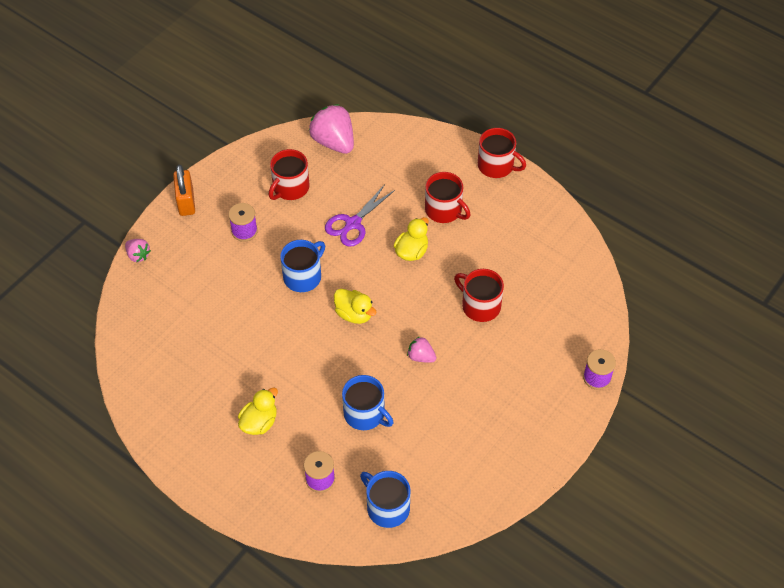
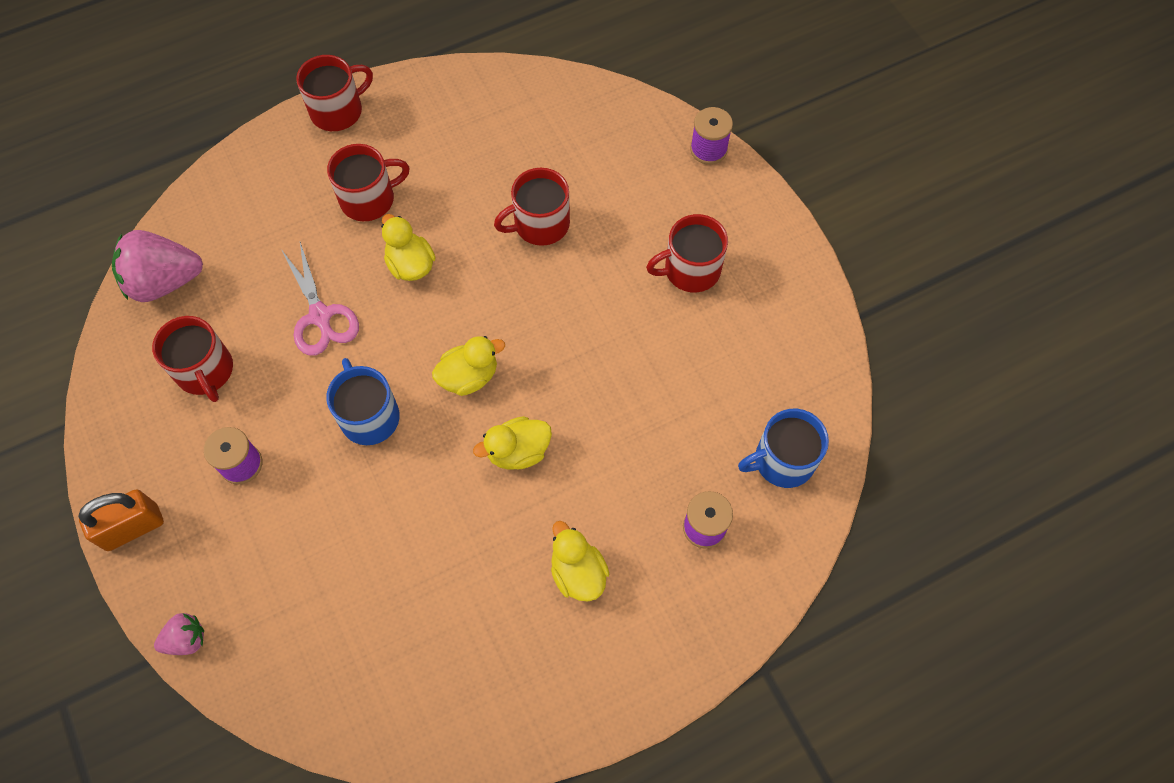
camera: 65 degrees left, 10 degrees up
(186, 202) = (132, 527): orange padlock -> orange padlock turned 45 degrees counterclockwise
(319, 360) = (518, 451): none -> yellow duck
(353, 223) = (320, 316): purple scissors -> pink scissors
(365, 414) = (632, 429): blue mug -> none
(421, 357) = (579, 324): pink strawberry -> none
(496, 403) = (690, 270): none -> red mug

